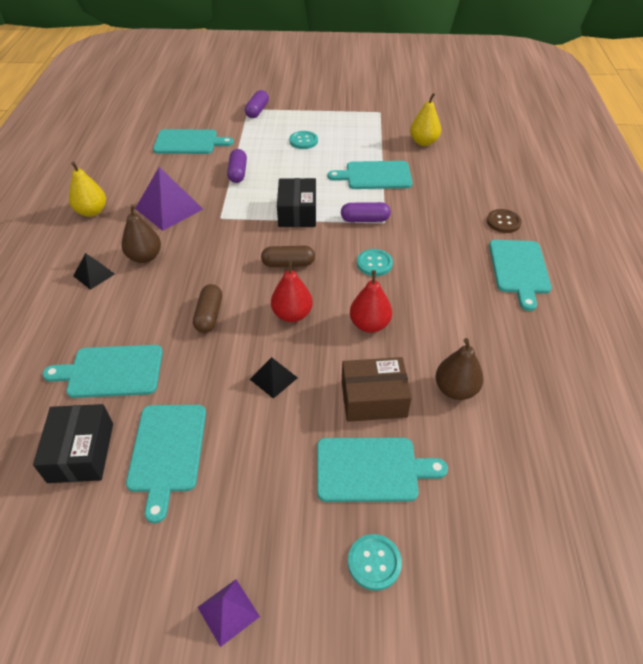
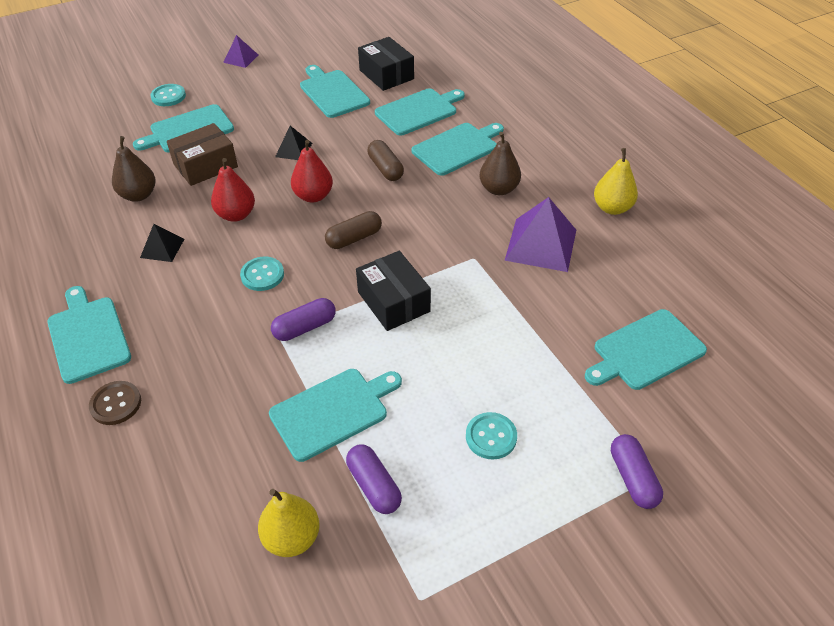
camera: 150 degrees right, 0 degrees up
(94, 275) = (521, 158): black pyramid -> black pyramid (162, 248)
(128, 309) = (457, 148): none -> turquoise cutting board
(238, 173) = (521, 328): purple capsule -> purple capsule (374, 486)

